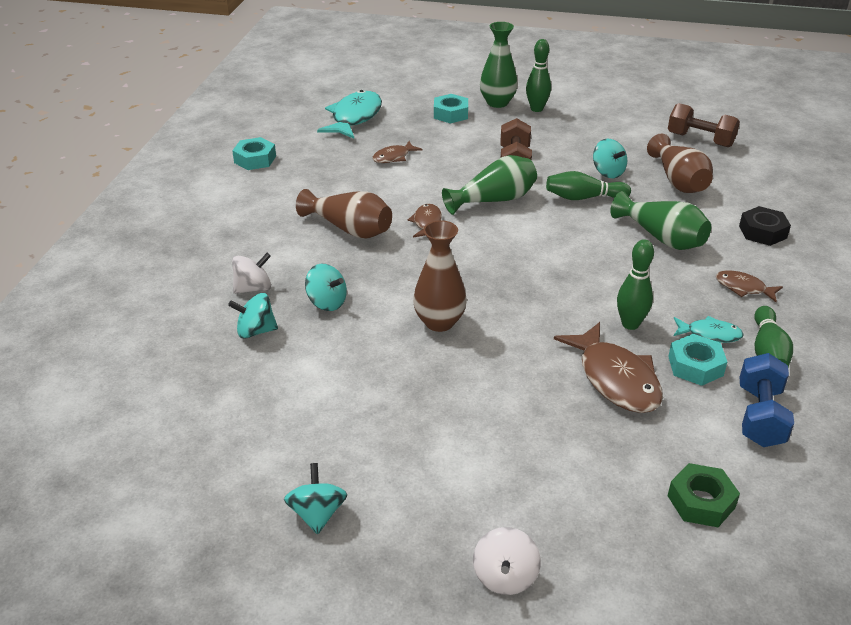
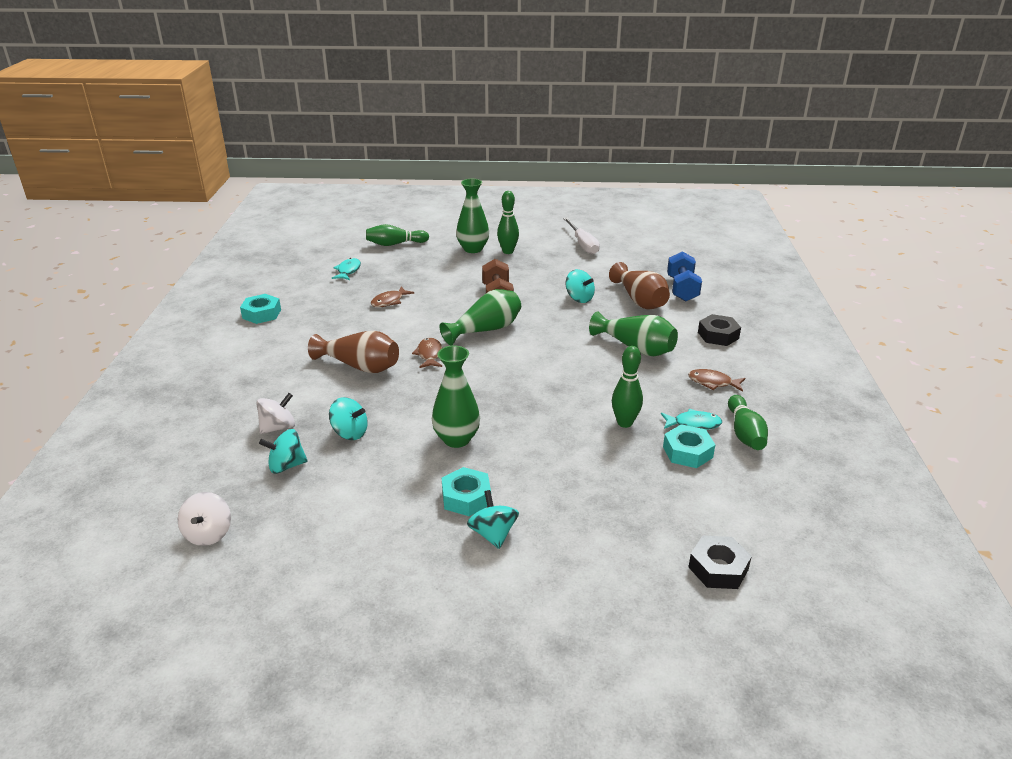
camera: 10 degrees left, 5 degrees down
(317, 514) = (373, 627): turquoise spinning top -> turquoise spinning top (493, 534)
(354, 117) = (348, 271): turquoise fish -> turquoise fish, size x0.53
(439, 322) = (456, 439): brown vase -> green vase
(450, 114) = (433, 261): turquoise nut -> turquoise nut (466, 497)
(505, 577) = (560, 661): white spinning top -> white spinning top (208, 534)
(583, 198) = (563, 321): green bowling pin -> green bowling pin (395, 244)
(615, 379) = (622, 471): brown fish -> none
(625, 107) = (582, 244): none -> white screwdriver
(700, 140) = (650, 266): brown dumbbell -> none
(701, 501) = (718, 568): green nut -> black nut
(760, 416) = (751, 488): blue dumbbell -> blue dumbbell (682, 289)

